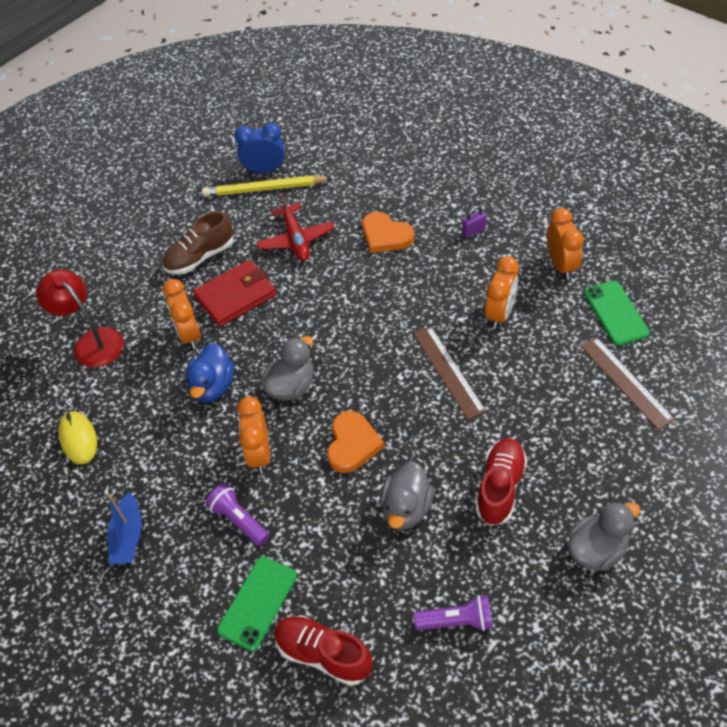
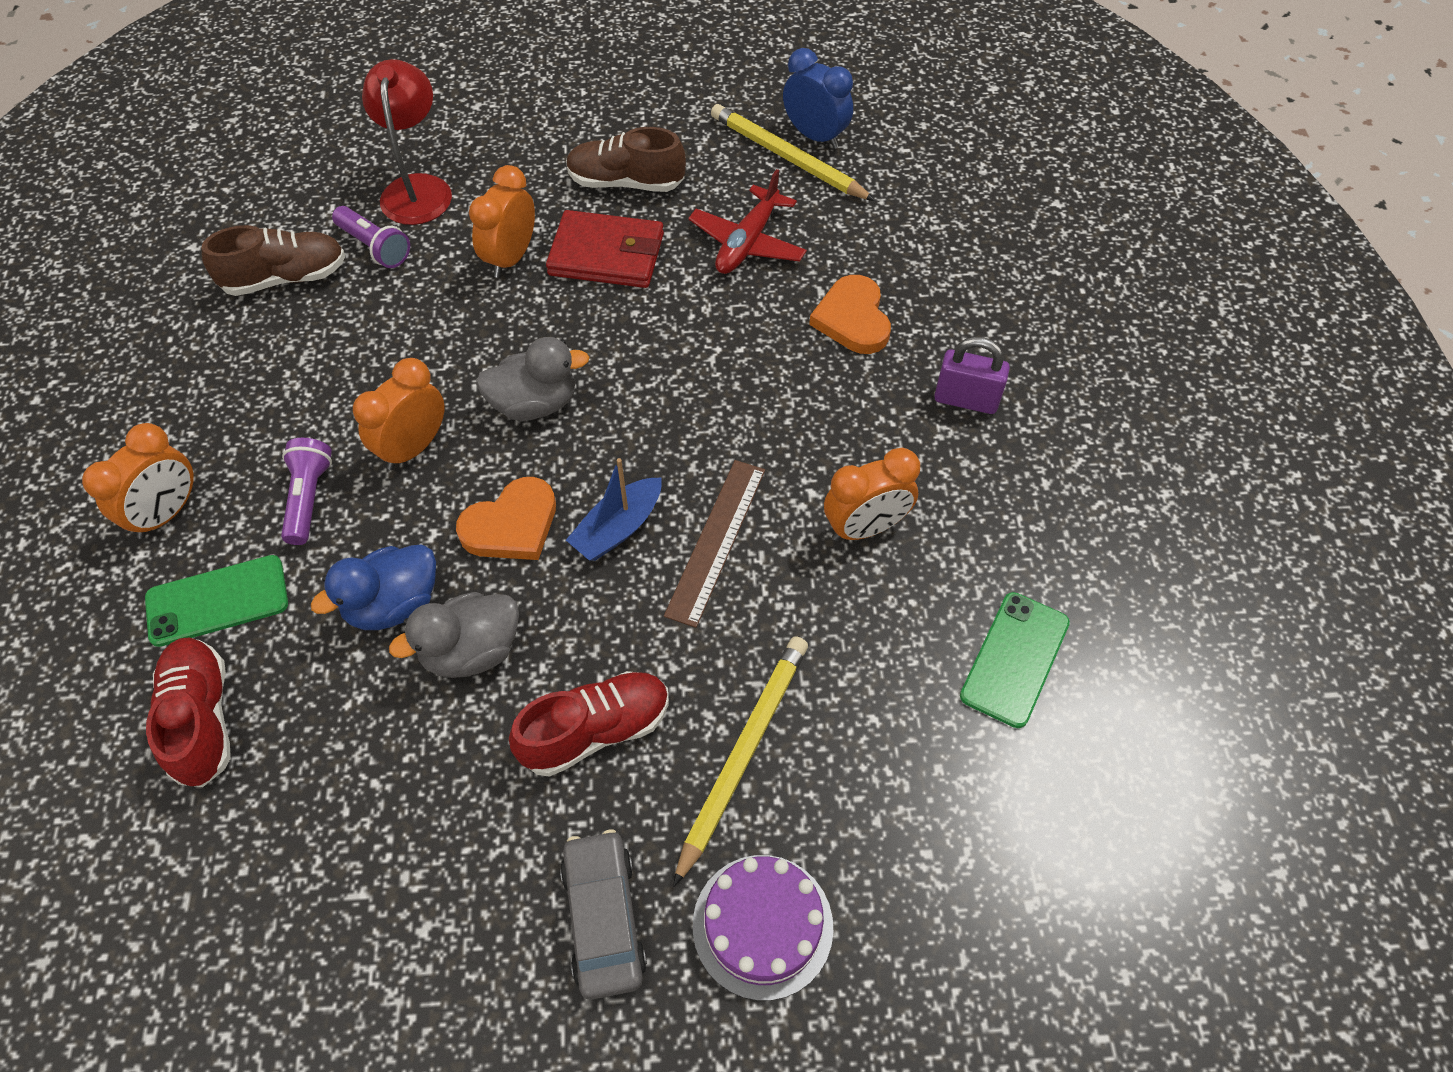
camera: 40 degrees right, 5 degrees up
(78, 439) = (285, 278): yellow mouse -> brown shoe
(128, 536) = (203, 417): blue boat -> blue boat (618, 528)
(213, 386) = (462, 334): blue duck -> blue duck (393, 605)
(457, 621) = (358, 828): purple flashlight -> purple flashlight (374, 247)
(473, 231) = (966, 400): purple padlock -> purple padlock, size x1.57
(561, 265) = (1022, 536): orange clock -> orange clock (167, 513)
(567, 440) = (743, 754): none -> yellow pencil
(597, 549) = (604, 918): grey duck -> grey car
(626, 382) = (911, 756): brown ruler -> none
(654, 492) = (762, 925): none -> purple cake

